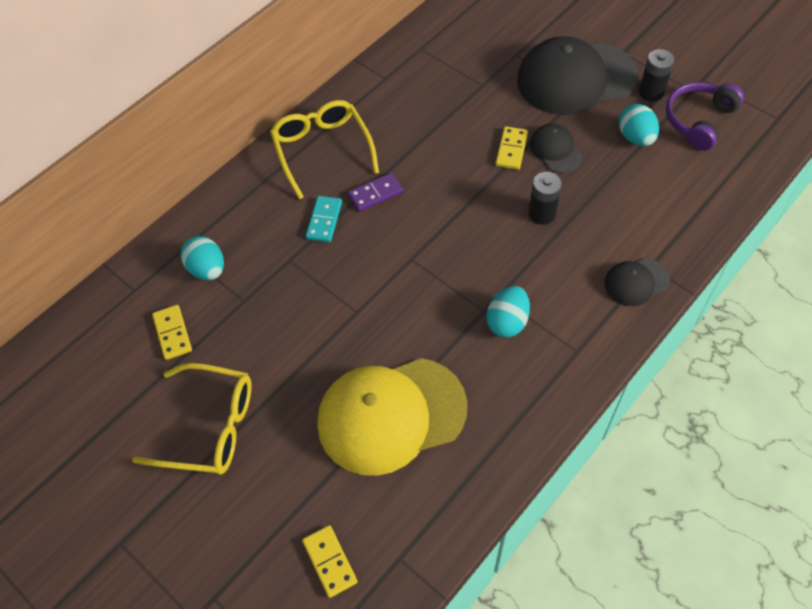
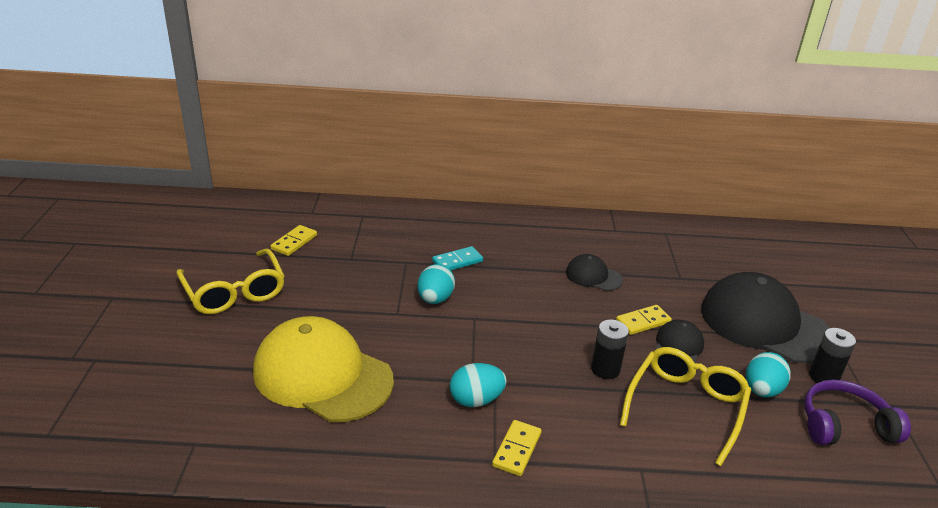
camera: 45 degrees right, 25 degrees down
(207, 269) = (359, 232): turquoise egg -> turquoise egg (435, 299)
(322, 150) = (515, 233): yellow glasses -> yellow glasses (686, 407)
(330, 561) = (164, 405): yellow domino -> yellow domino (517, 450)
(375, 194) = (510, 273): purple domino -> none
(636, 282) = (612, 466): black cap -> black cap (593, 276)

